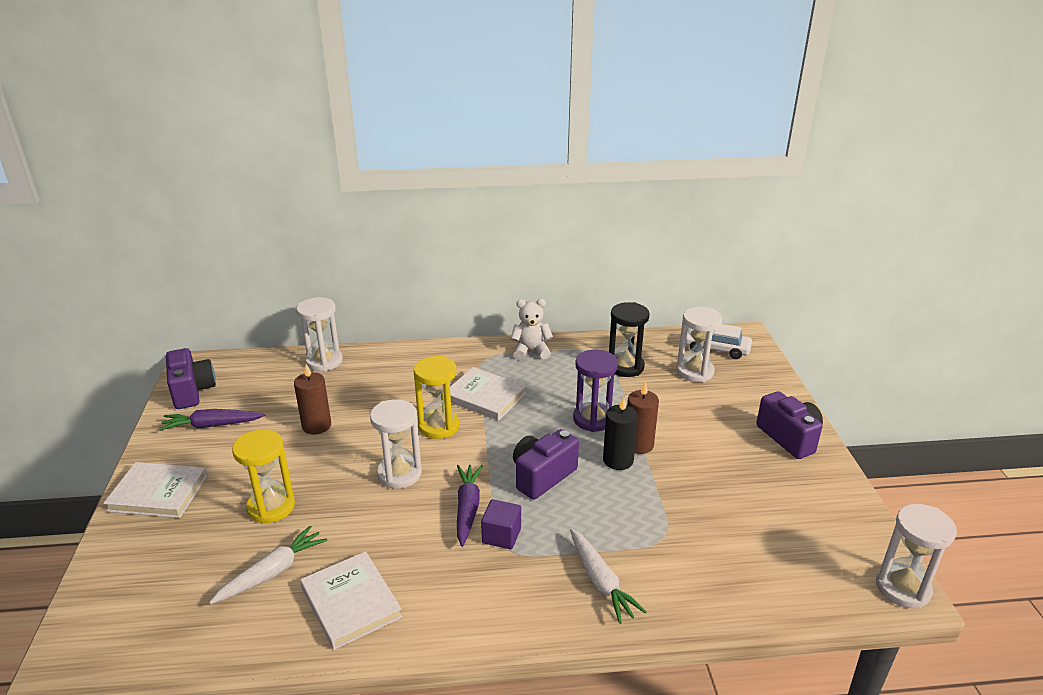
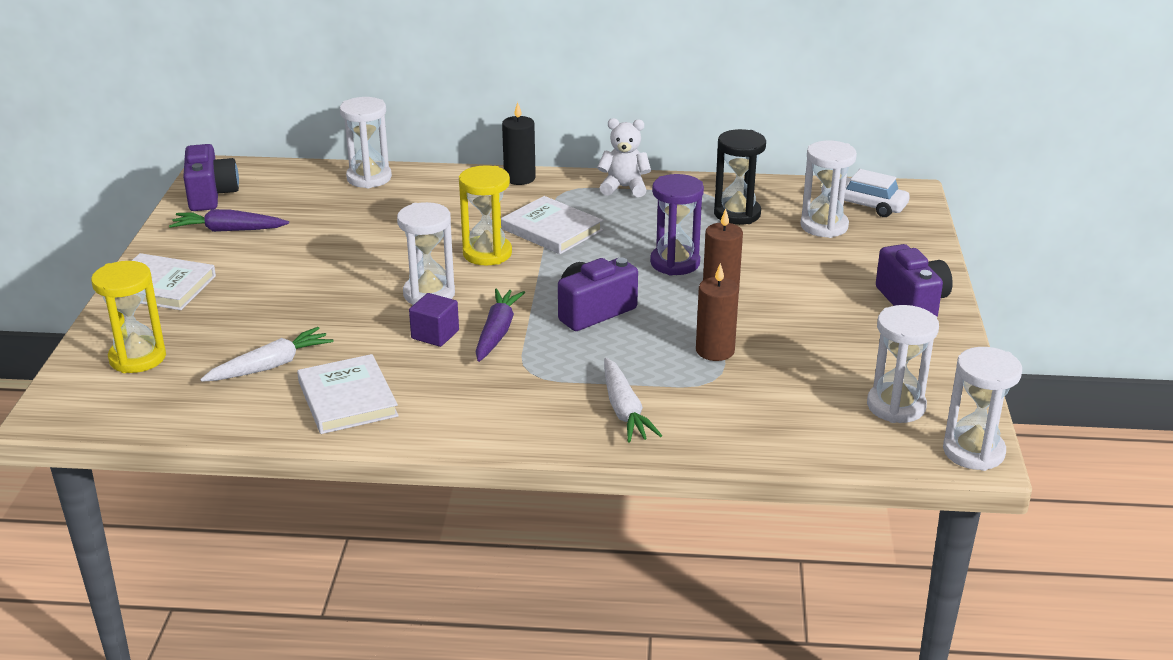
camera: 10 degrees right, 0 degrees up
(271, 507) = (280, 310): yellow hourglass -> yellow hourglass (137, 358)
(316, 426) = (346, 240): brown candle -> brown candle (715, 351)
(501, 535) = (527, 360): purple cube -> purple cube (435, 334)
(618, 460) = (689, 305): black candle -> black candle (519, 178)
(821, 546) = (896, 406): none -> white hourglass

